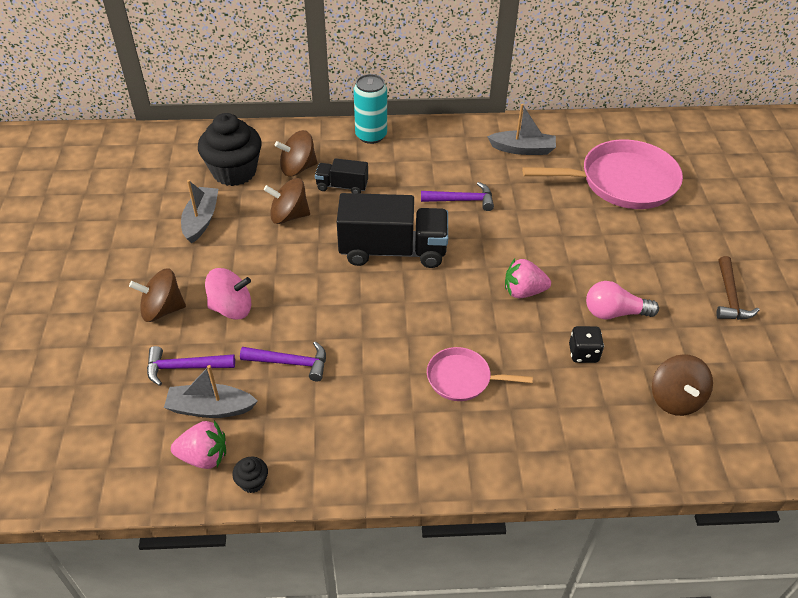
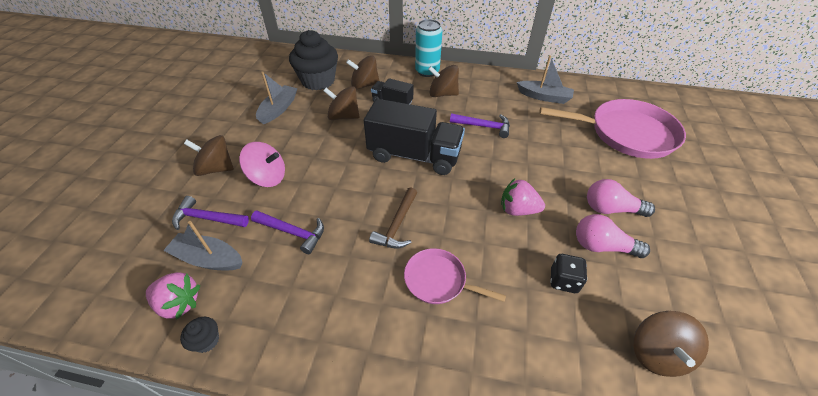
camera: 15 degrees right, 0 degrees up
(400, 165) = (442, 94): none -> brown spinning top
(617, 272) = (610, 209): none -> pink light bulb
(729, 297) = (725, 254): brown hammer -> brown hammer (397, 225)

